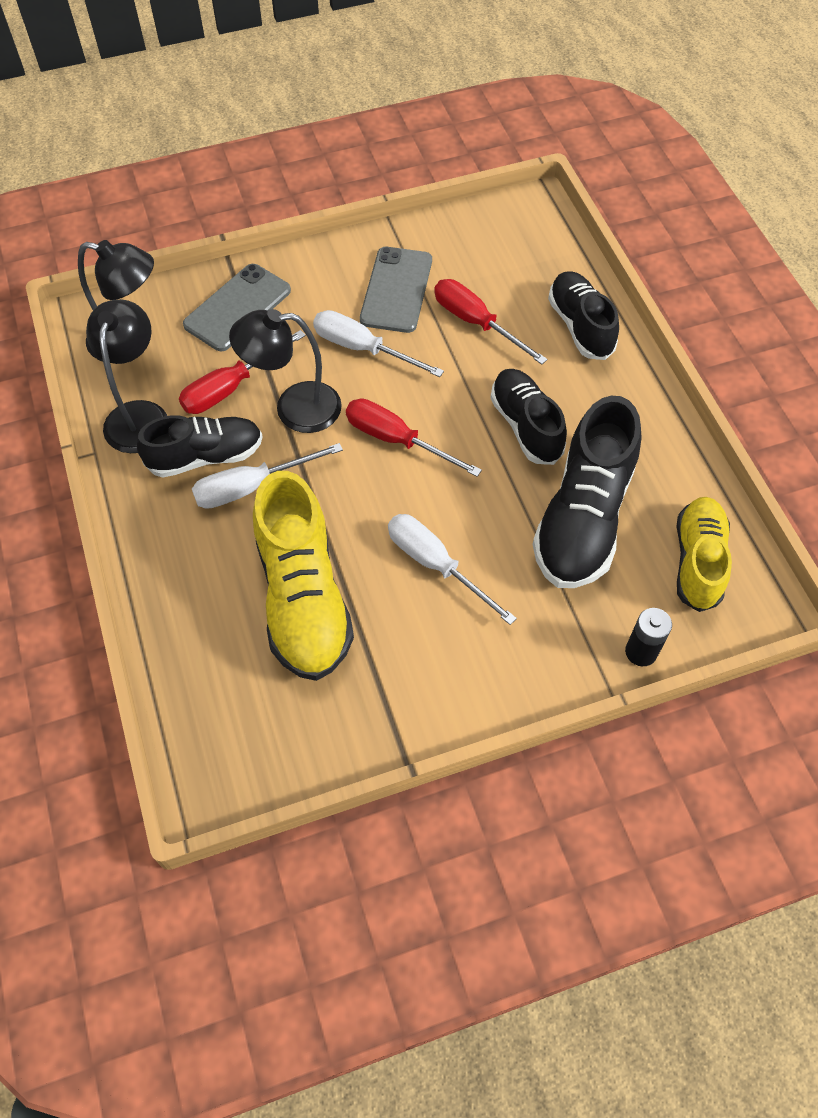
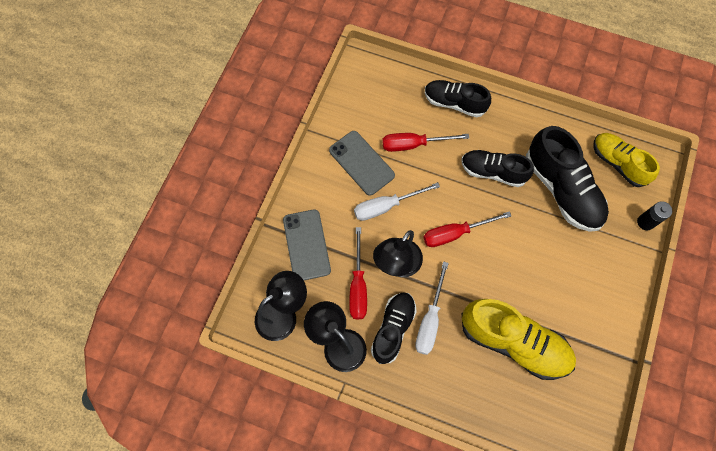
camera: 50 degrees left, 10 degrees up
(436, 565) = (539, 270): white screwdriver -> none

